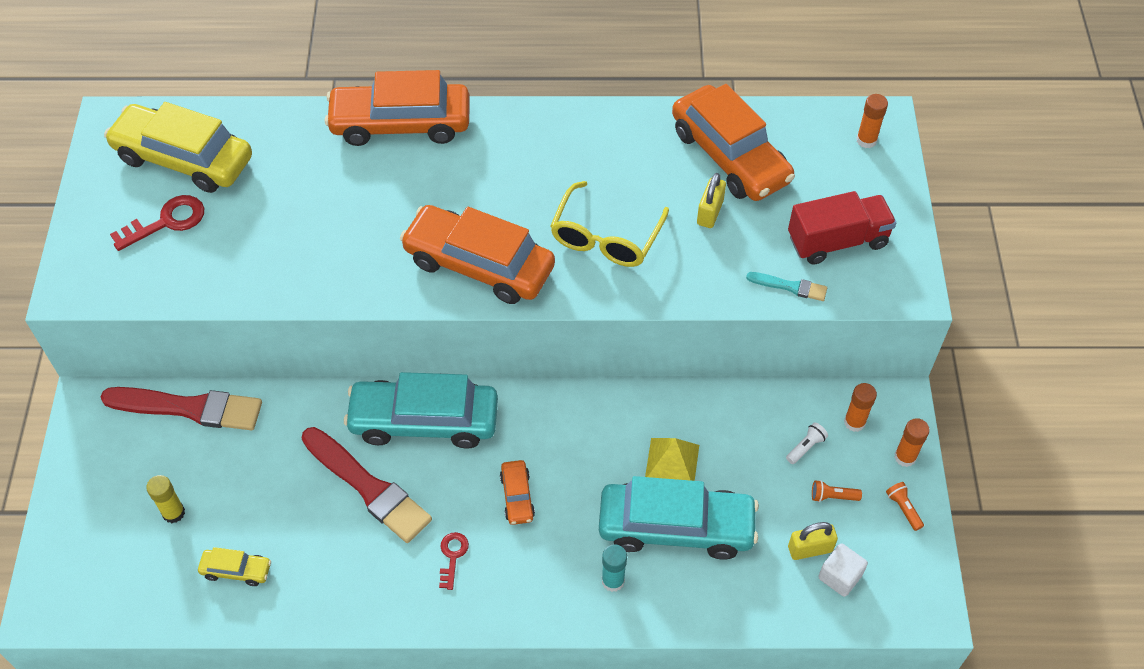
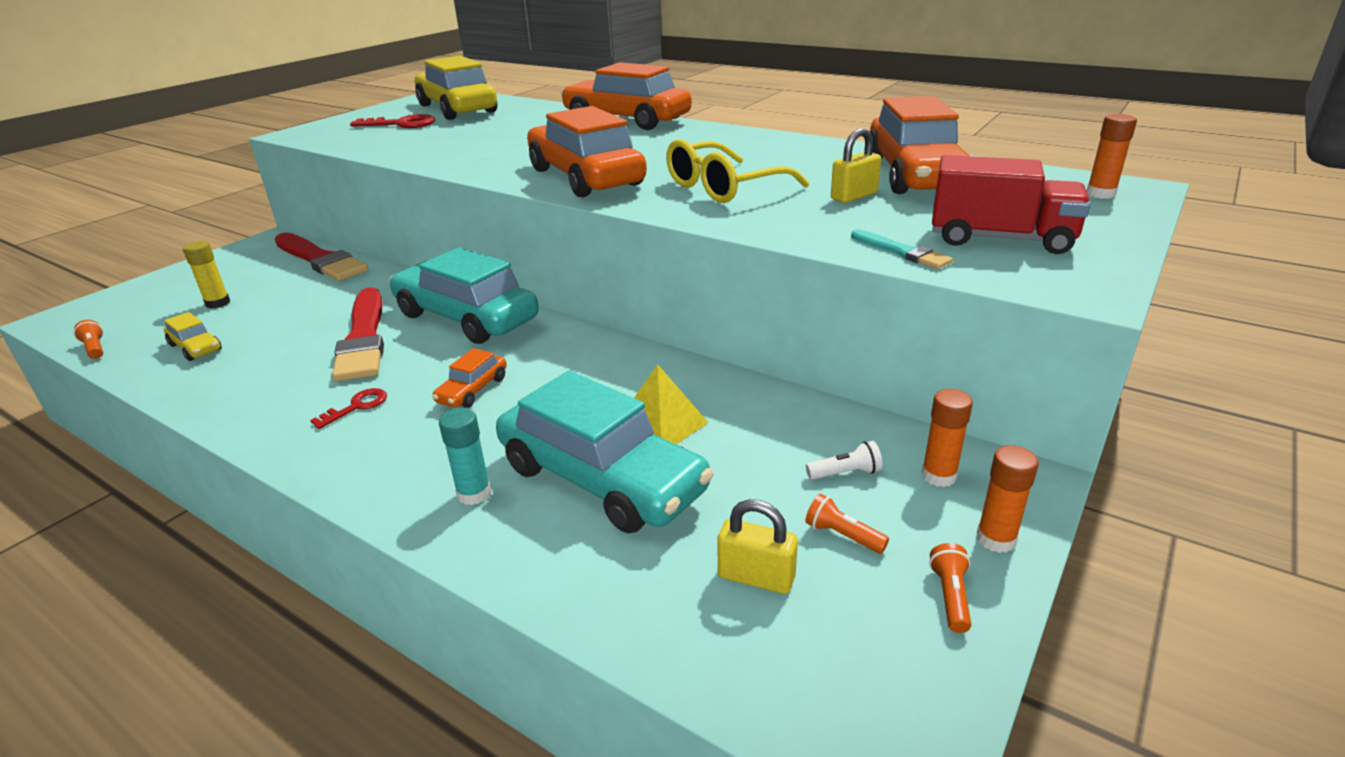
camera: 35 degrees right, 25 degrees down
(144, 618) = (95, 348): none -> orange flashlight
(840, 576) = (774, 631): white cube -> none

